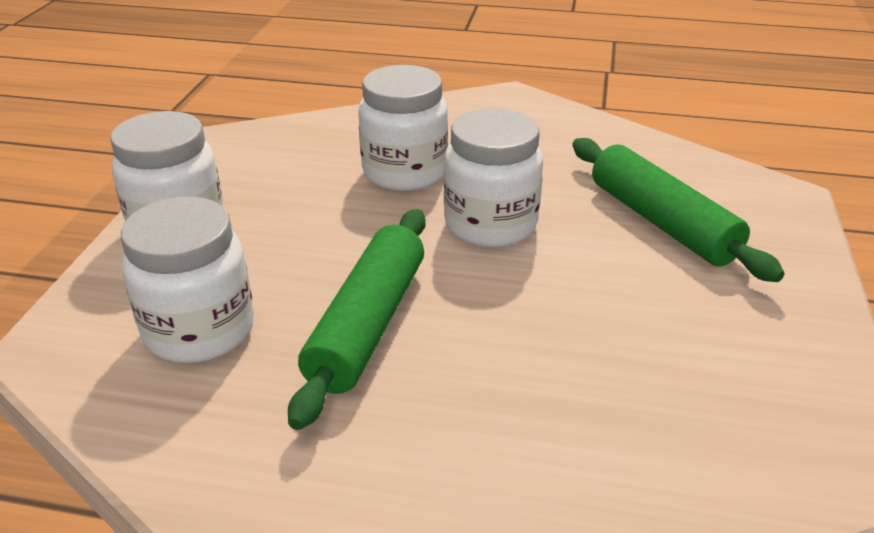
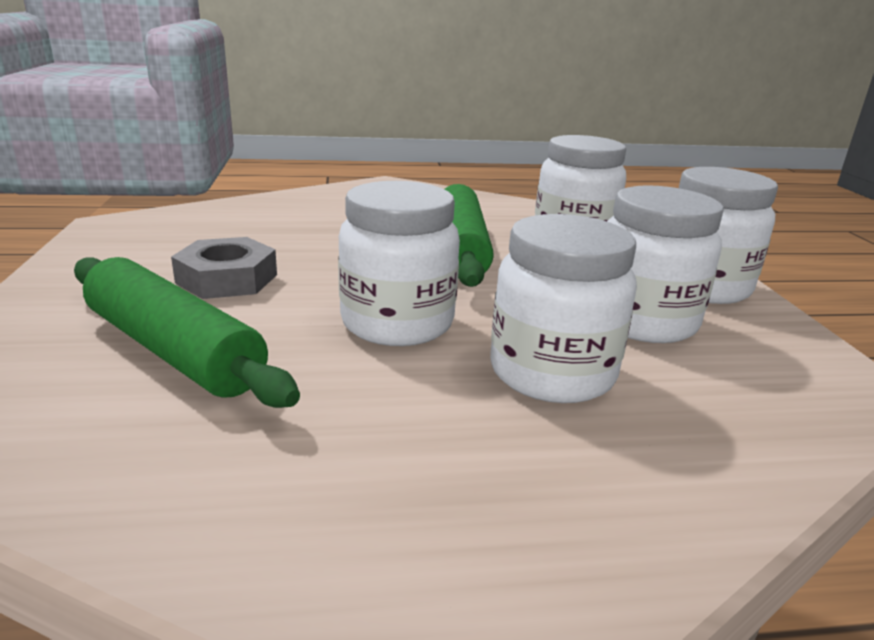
camera: 160 degrees right, 10 degrees down
(290, 200) = (642, 321): none -> white jar
(644, 302) = (227, 279): none -> grey nut

